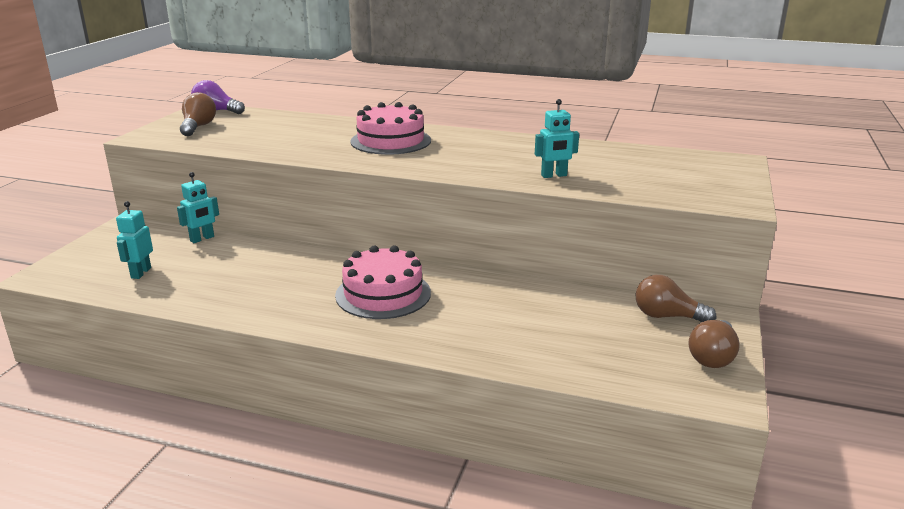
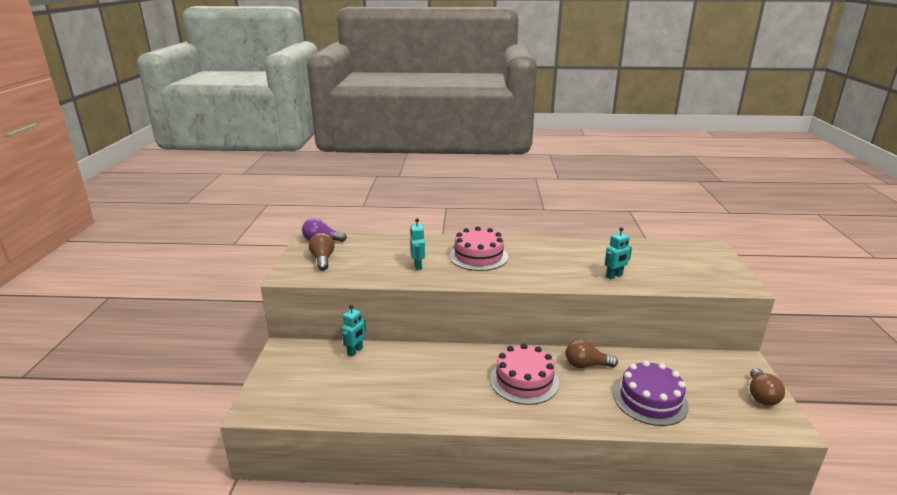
camera: 15 degrees left, 0 degrees up
(141, 273) = (332, 392): turquoise robot -> turquoise robot (418, 266)
(538, 337) = (650, 400): none -> purple cake
(667, 316) = (713, 367): brown light bulb -> brown light bulb (586, 365)

